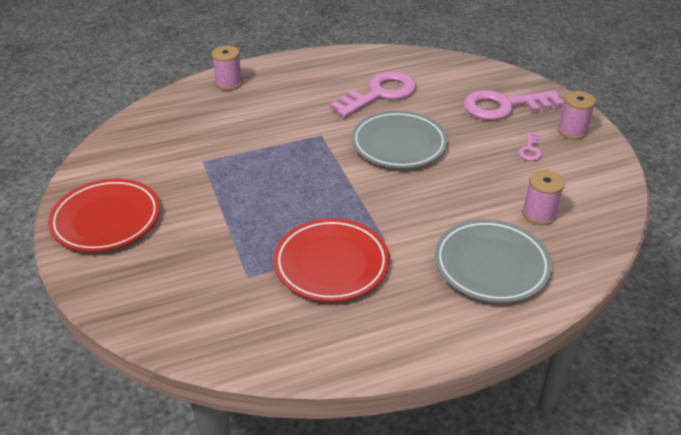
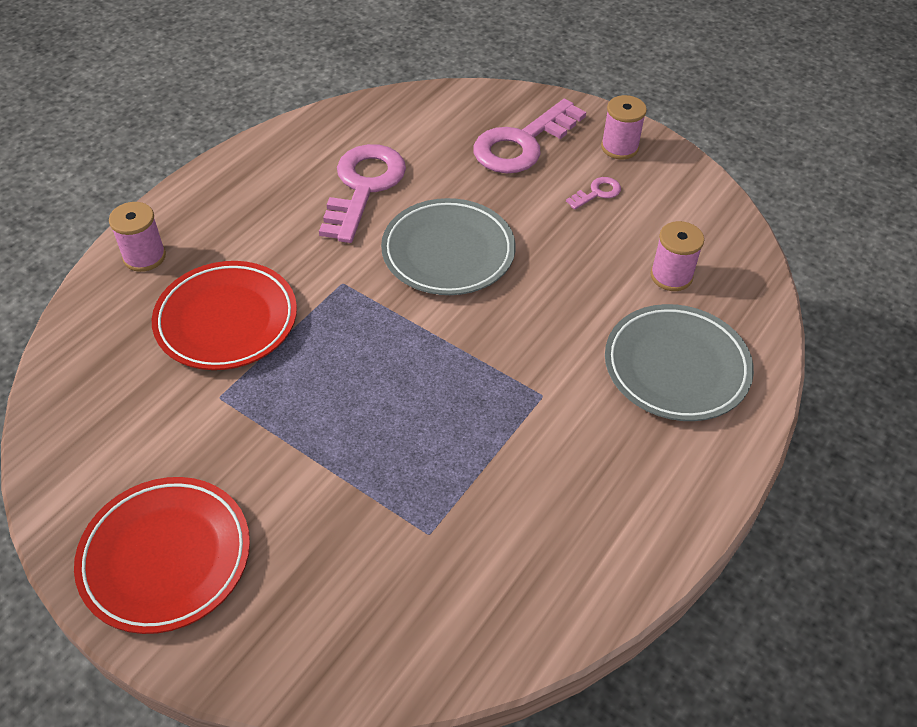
camera: 35 degrees left, 10 degrees up
(331, 264) = (511, 461): red plate -> red plate (226, 320)
(530, 150) = (597, 193): pink key -> pink key turned 105 degrees counterclockwise

